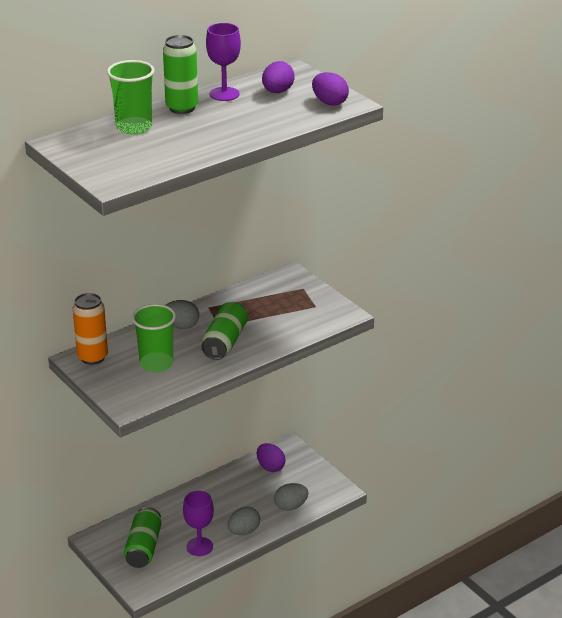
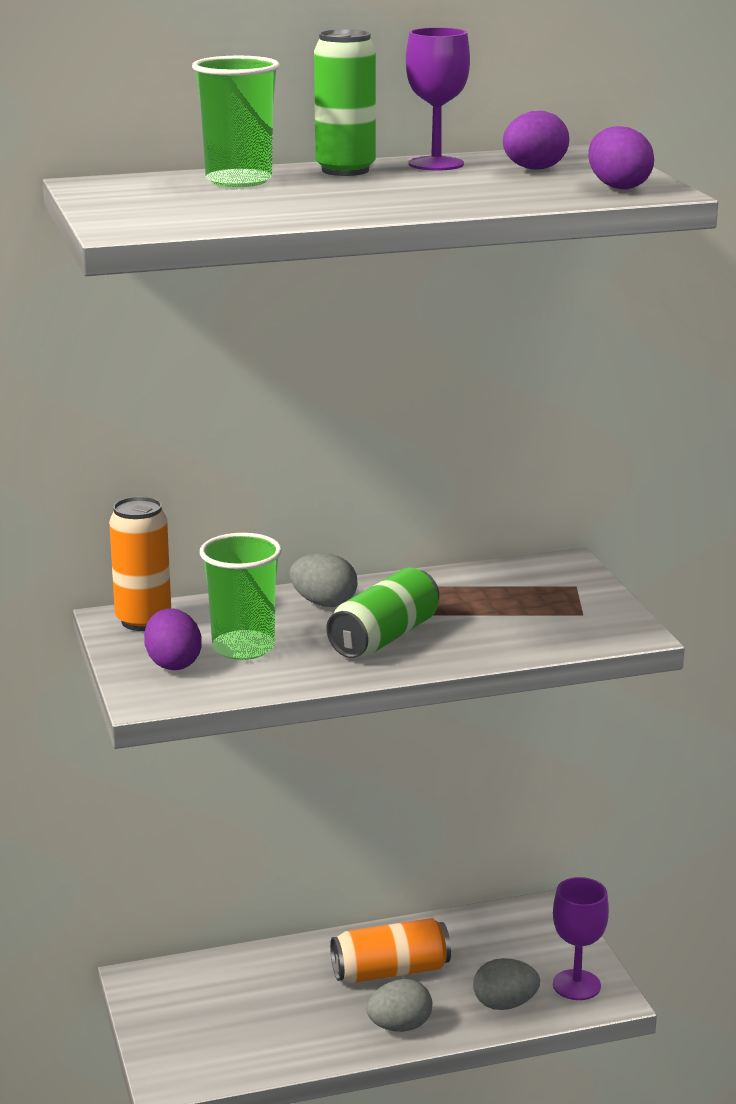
camera: 20 degrees right, 10 degrees down
(143, 547) = (212, 1013): green can -> none
(199, 546) = (308, 1034): purple goblet -> purple goblet (576, 985)
(224, 502) = (390, 971): none -> orange can
(270, 467) = (500, 933): purple egg -> purple egg (173, 663)

